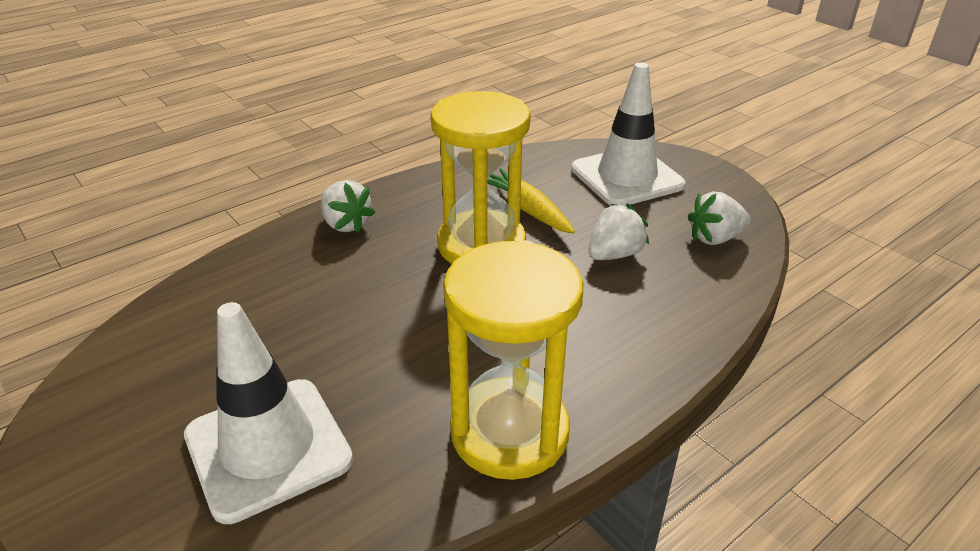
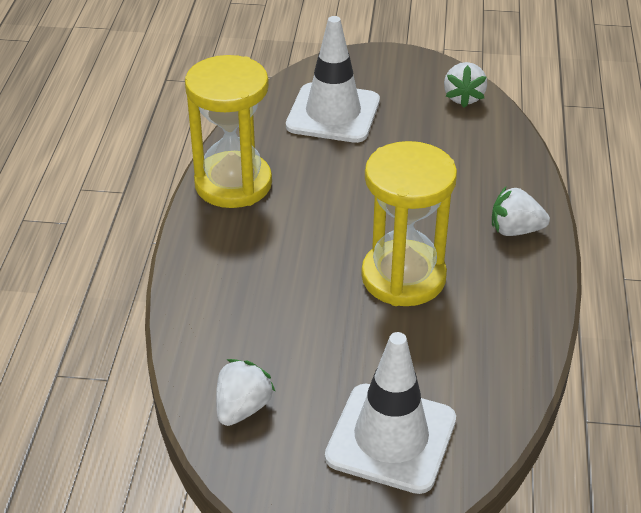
camera: 135 degrees right, 5 degrees up
(526, 210) = (419, 332): yellow carrot -> none
(614, 254) = (303, 334): white strawberry -> white strawberry (463, 97)

